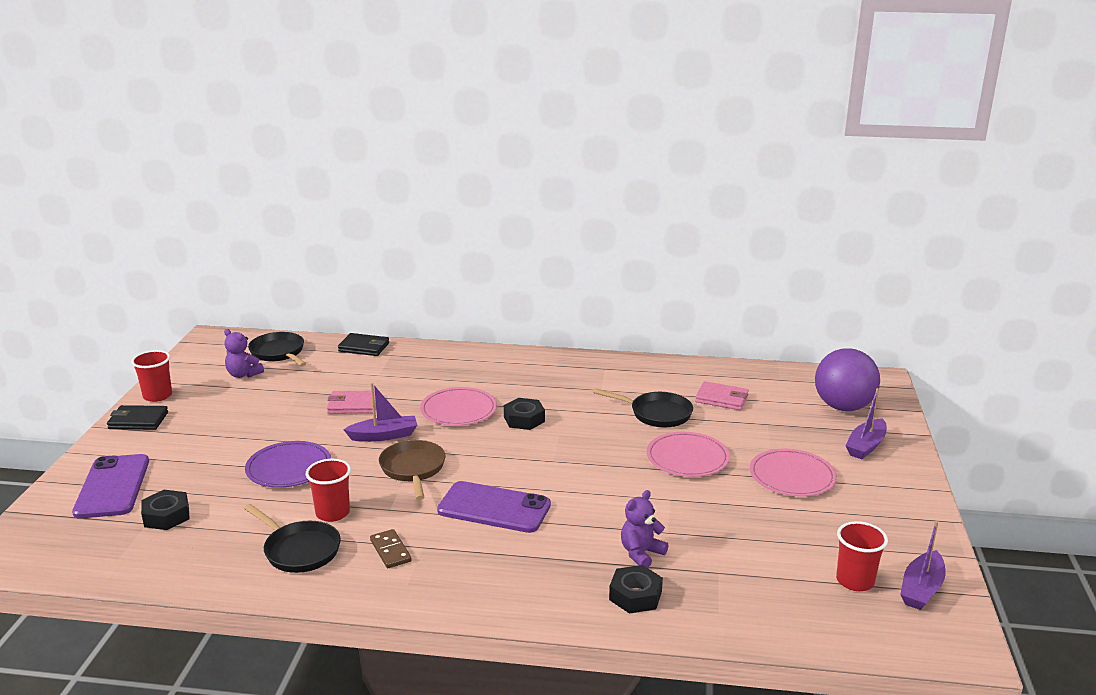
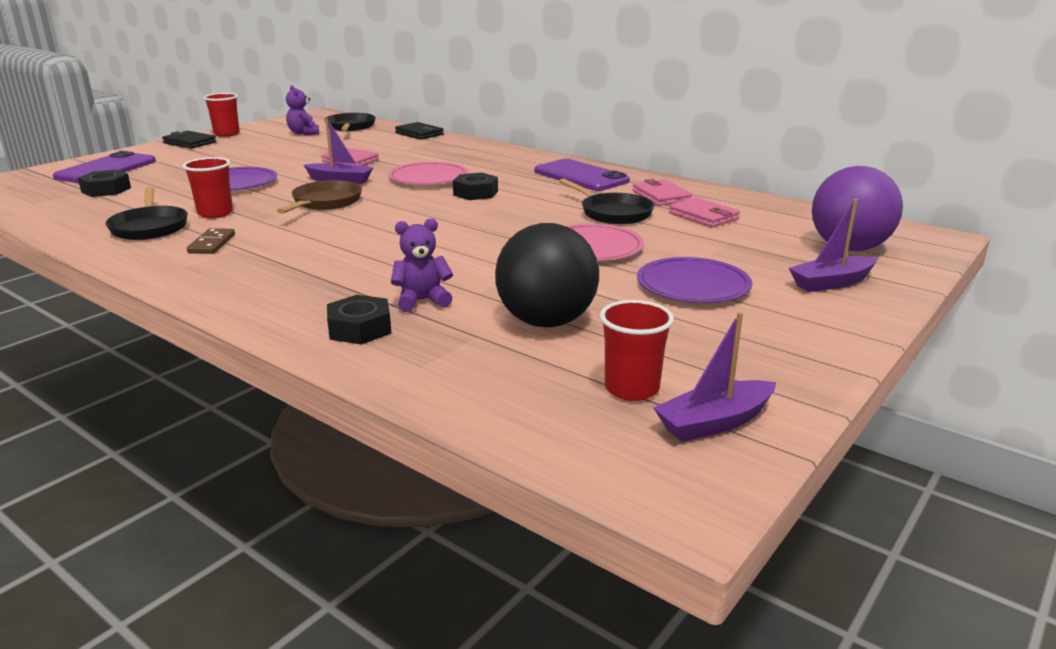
camera: 30 degrees right, 0 degrees up
(494, 508) = (345, 239): purple phone -> purple phone (581, 176)
(668, 383) = (661, 196): none -> pink wallet
(744, 543) = (546, 322): none -> black ball
(792, 476) = (693, 285): pink plate -> purple plate

